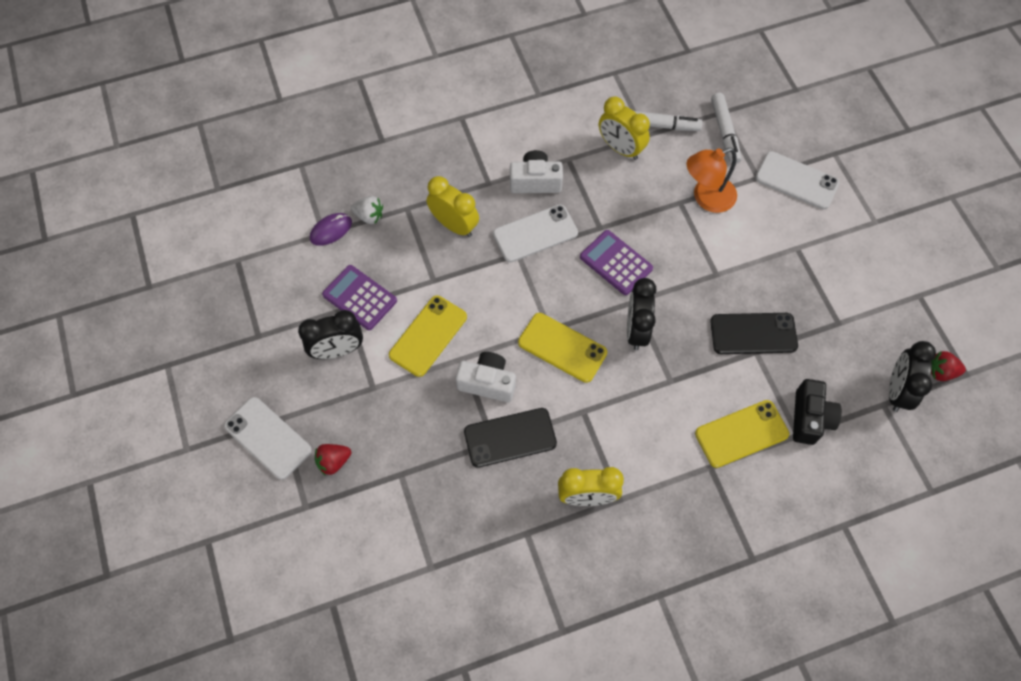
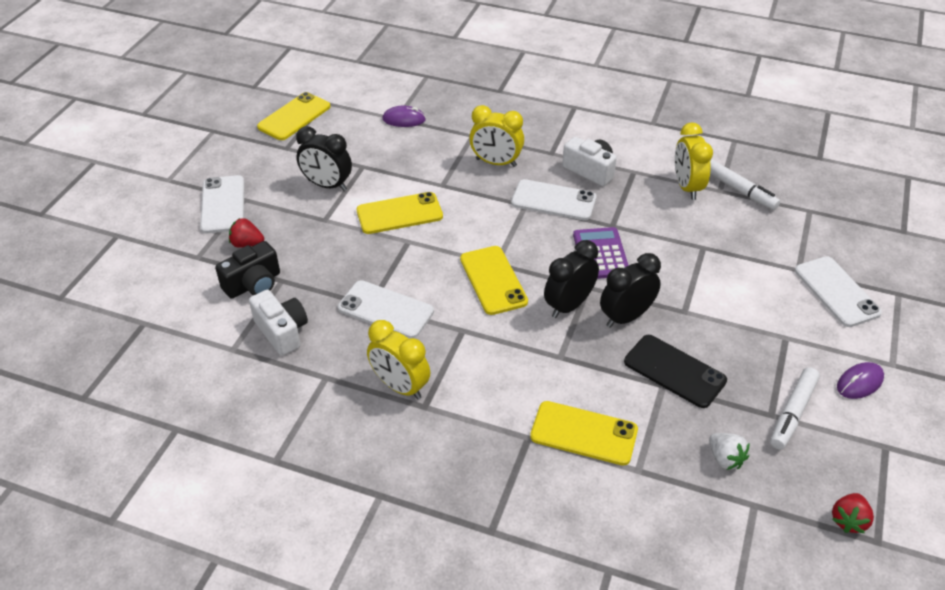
camera: 40 degrees right, 20 degrees down
(227, 295) = (294, 117): none -> yellow phone
(359, 298) = (378, 165): purple calculator -> none
(369, 216) = (440, 126): white strawberry -> white strawberry (725, 459)
(454, 225) = (496, 163): yellow clock -> yellow clock turned 120 degrees clockwise
(487, 383) = (409, 266): white camera -> white camera (282, 331)
(510, 438) = (385, 310): black phone -> white phone
(706, 198) = (731, 257): orange lamp -> none
(724, 132) = (798, 224): white marker -> white marker (792, 413)
(810, 418) = (664, 465): black camera -> black camera (253, 284)
(868, 253) = (859, 382): none -> purple mouse
(896, 390) = (780, 503): black clock -> black clock (626, 317)
(941, 372) = (848, 520): red strawberry -> red strawberry turned 105 degrees counterclockwise

